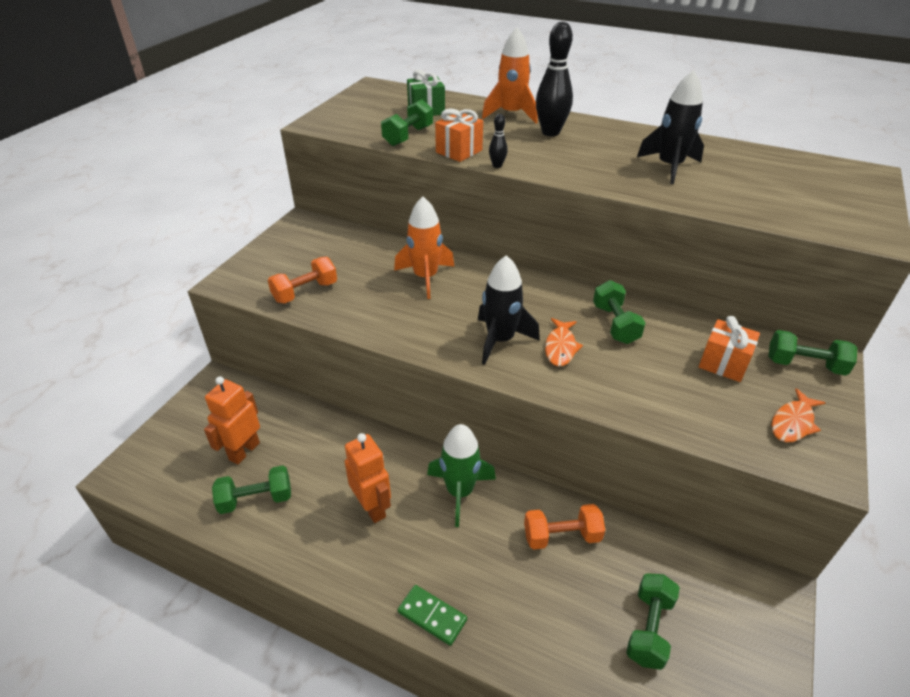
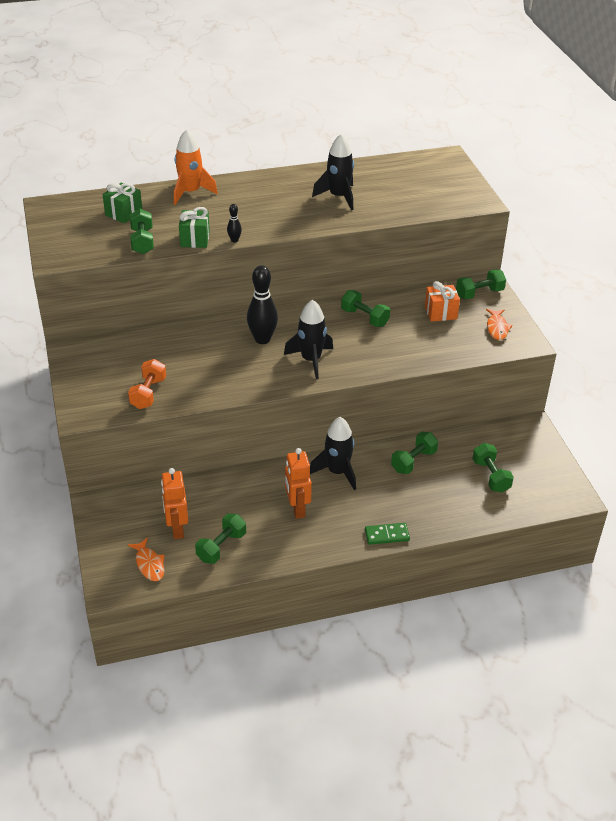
camera: 40 degrees left, 0 degrees up
(372, 507) = (297, 509): orange robot -> orange robot turned 120 degrees counterclockwise
(425, 277) = (217, 344): orange rocket -> none
(459, 151) = (195, 239): orange gift -> green gift
(459, 492) = (337, 472): green rocket -> black rocket
(550, 132) = (236, 198): black bowling pin -> black bowling pin (262, 339)
(560, 347) = (349, 347): orange fish -> orange fish (149, 564)
(561, 536) = (413, 461): orange dumbbell -> green dumbbell

